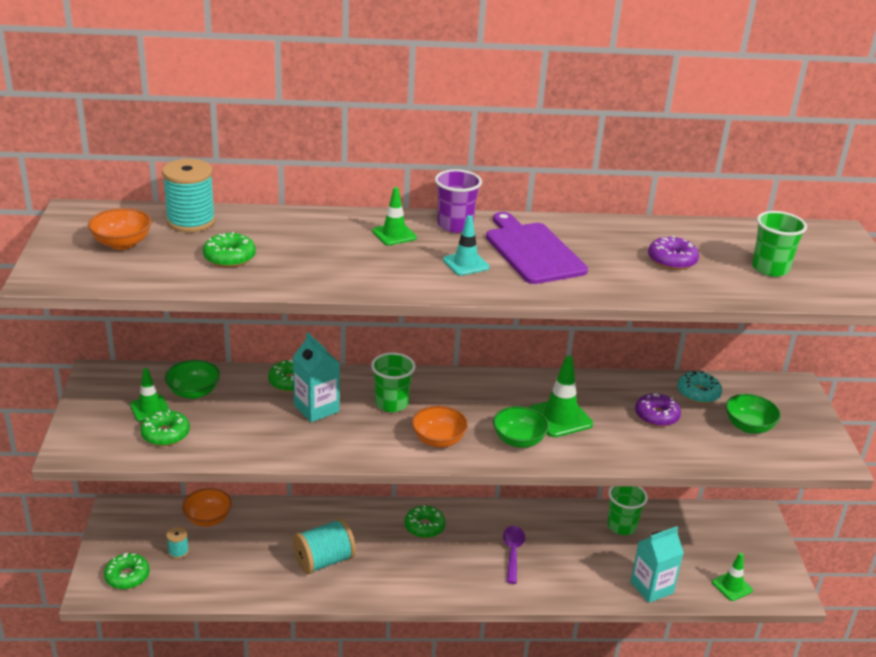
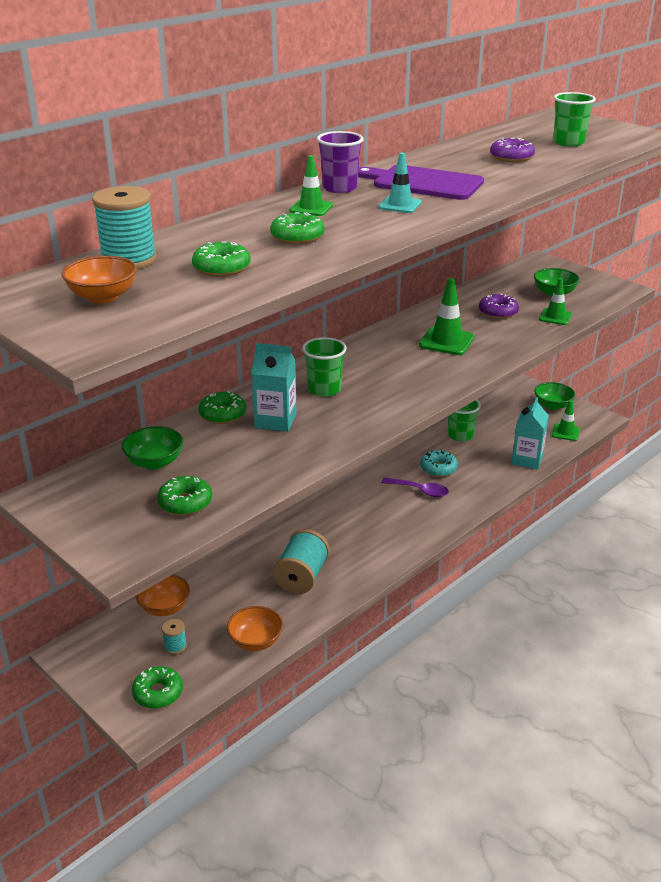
camera: 40 degrees left, 0 degrees up
(150, 408) = (136, 493): green traffic cone -> green traffic cone (555, 317)
(424, 527) = (339, 510): green donut -> green donut (297, 237)
(438, 440) = (396, 394): orange bowl -> orange bowl (255, 641)
(512, 552) = (420, 490): purple spoon -> purple spoon turned 150 degrees clockwise
(519, 440) = (446, 367): green bowl -> green bowl (552, 406)
(698, 393) = (498, 289): turquoise donut -> turquoise donut (438, 468)

